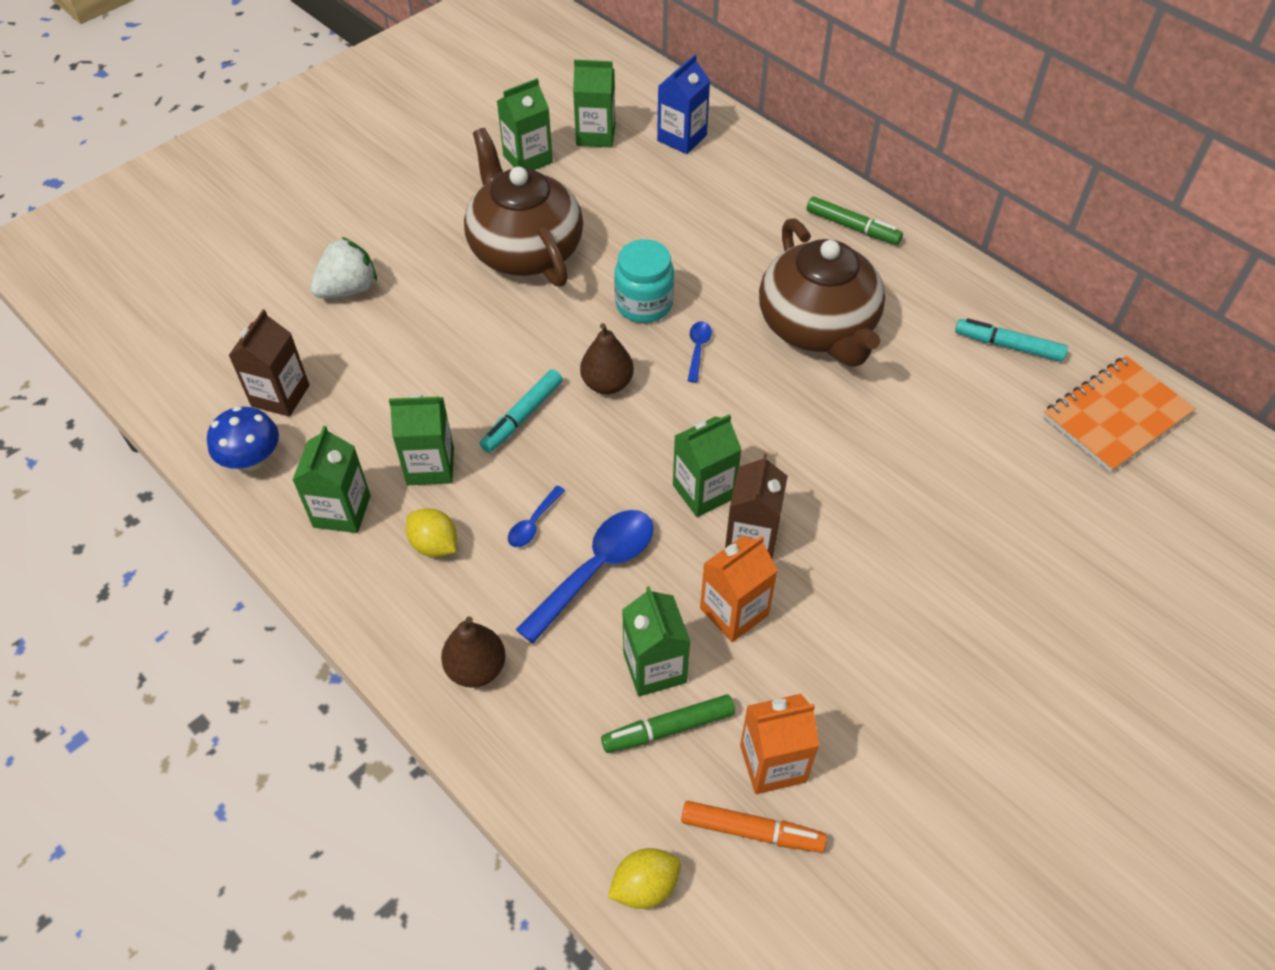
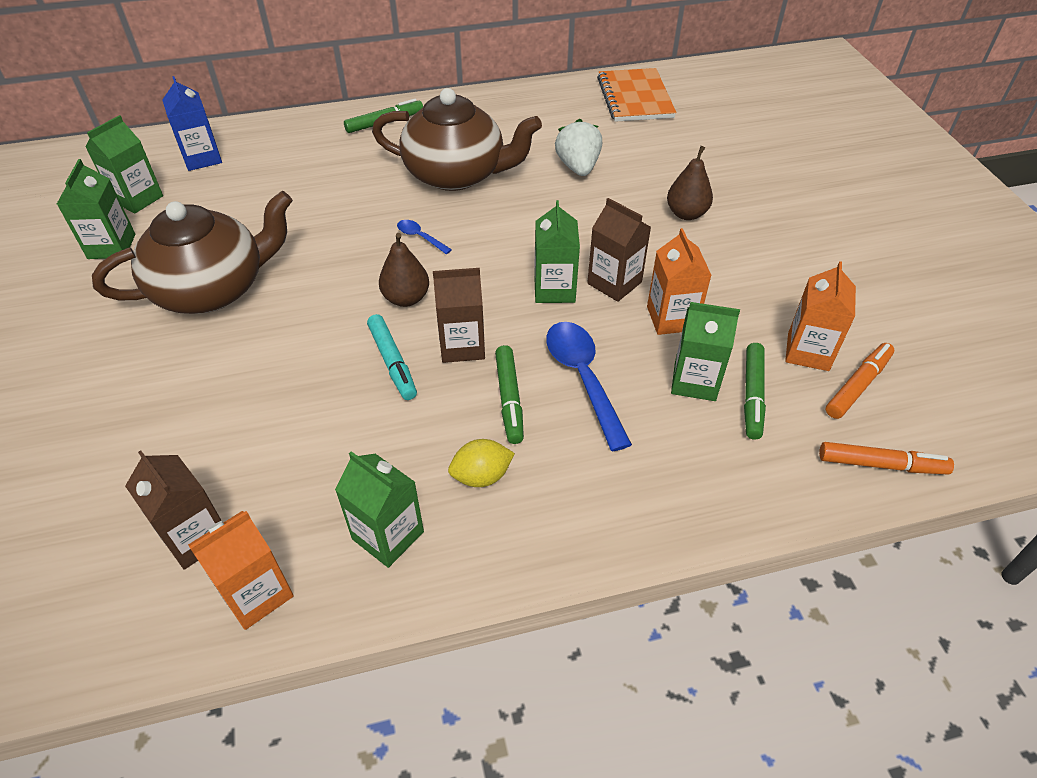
camera: 60 degrees left, 5 degrees down
(252, 459) = (256, 594): blue mushroom -> orange carton
(348, 289) = (117, 428): white strawberry -> white strawberry (578, 167)
(430, 466) = (392, 446): green carton -> none
(476, 668) = (631, 495): brown pear -> brown pear (686, 214)
(525, 250) = (212, 289): brown teapot -> brown teapot turned 150 degrees clockwise
(533, 523) = (509, 399): blue spoon -> green marker
(576, 456) = (462, 345): none -> brown carton
(644, 304) = (347, 246): turquoise jar -> none
(645, 886) = (881, 464): yellow lemon -> orange marker
(1008, 346) = (548, 109): turquoise marker -> none

